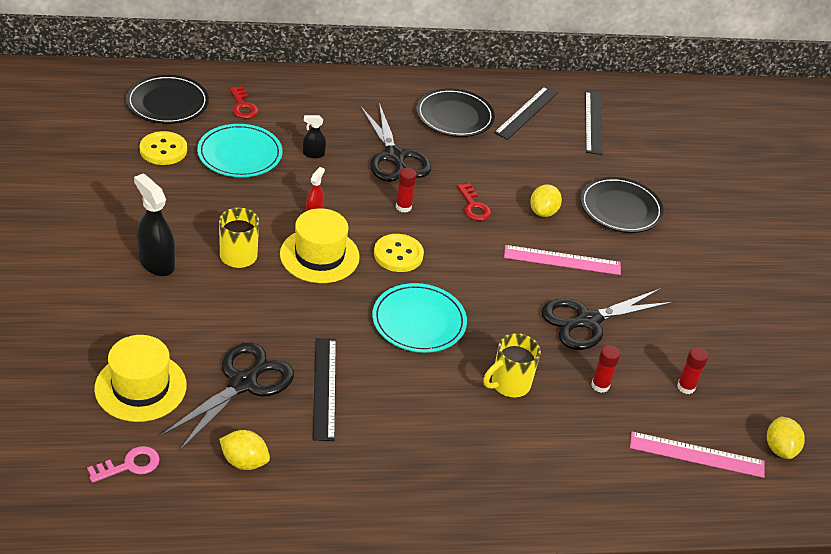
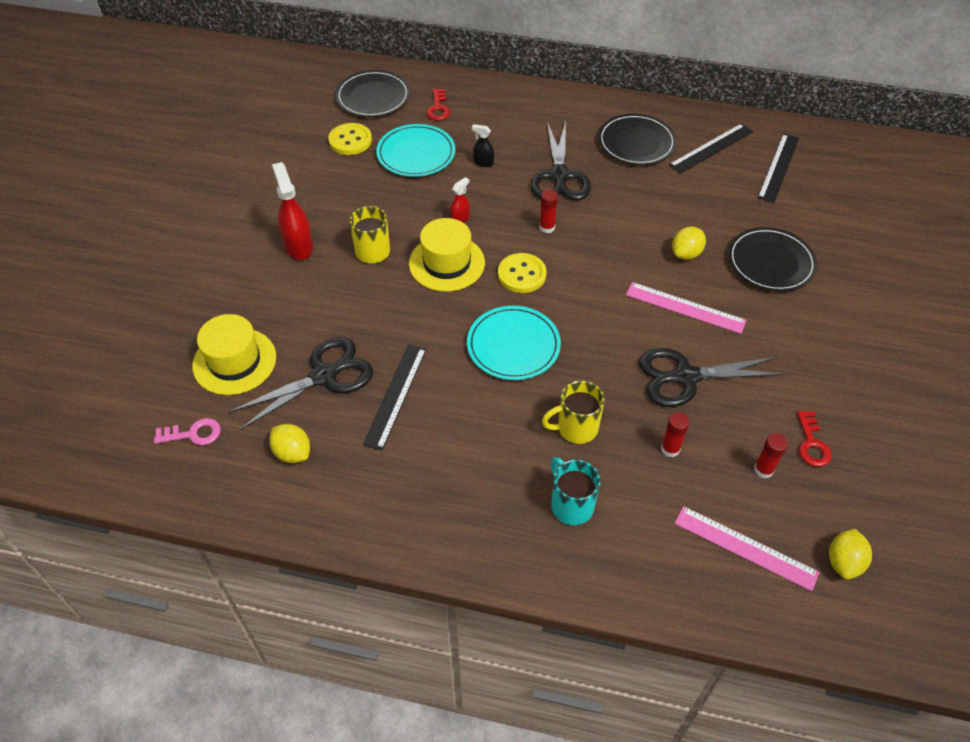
camera: 25 degrees right, 10 degrees up
(156, 263) = (298, 246): black spray bottle -> red spray bottle
(473, 206) = (617, 237): red key -> red key (812, 444)
(533, 452) = (571, 505): none -> turquoise mug

